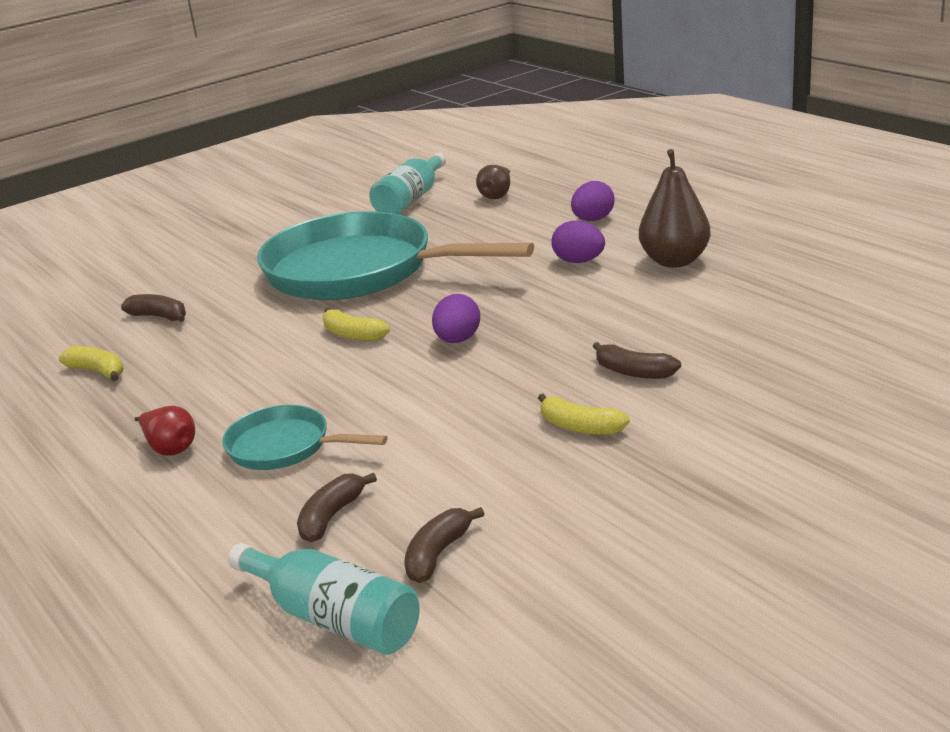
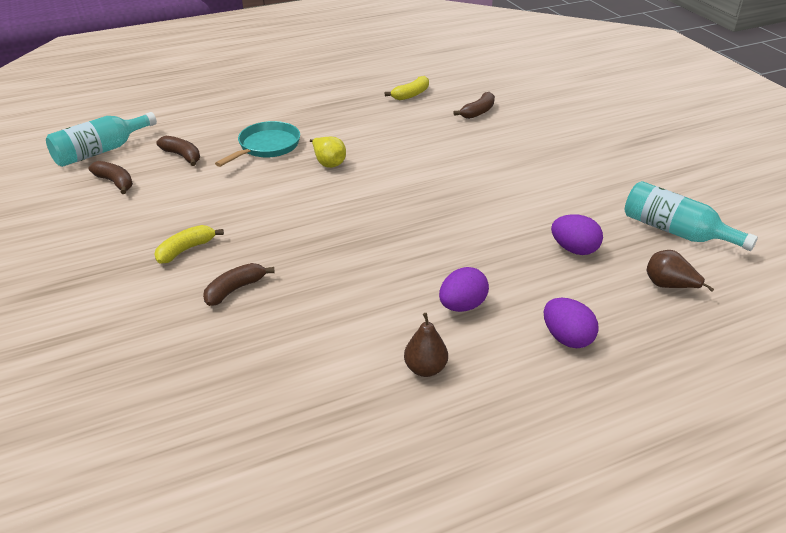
camera: 100 degrees right, 10 degrees up
(170, 448) = (298, 115): red pear -> none
(324, 386) = (328, 163): none -> yellow pear
(352, 335) = (395, 178): yellow banana -> none
(359, 271) = (511, 190): turquoise pan -> none
(458, 340) = (352, 219): purple egg -> purple egg (574, 249)
(674, 261) = (425, 369): brown pear -> brown pear, size x0.58

